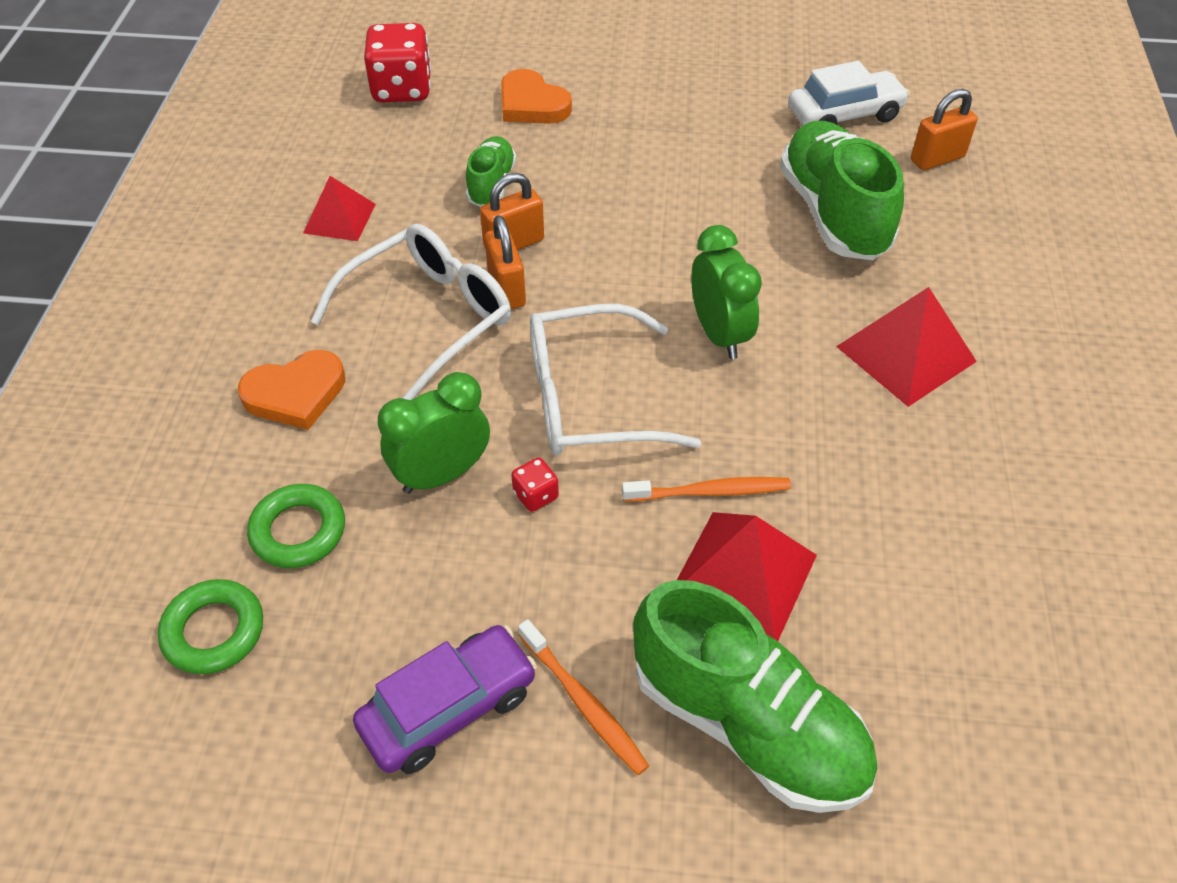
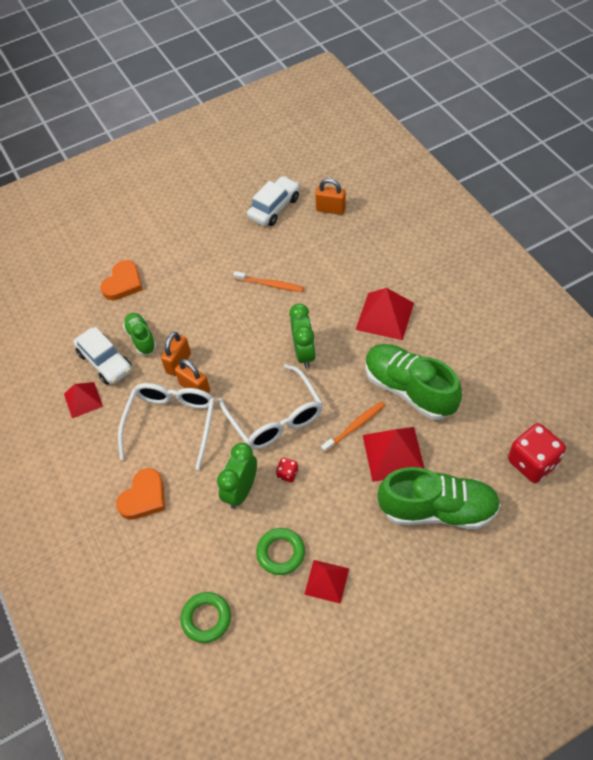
camera: 30 degrees left, 5 degrees up
(298, 531) = (202, 555): green ring -> green ring (281, 553)
(402, 89) = (49, 311): red dice -> red dice (532, 462)
(414, 187) = (105, 362): none -> white car
(449, 708) = (326, 581): purple car -> red pyramid
(532, 104) = (123, 283): orange heart -> orange heart turned 75 degrees counterclockwise
(584, 703) = (374, 543): orange toothbrush -> orange toothbrush (270, 285)
(591, 399) = (275, 416): white glasses -> white glasses turned 75 degrees counterclockwise
(719, 334) = (304, 353): green clock -> green clock turned 45 degrees clockwise
(833, 213) = (307, 264): green shoe -> green shoe (409, 389)
(937, 159) = (331, 209): orange padlock -> orange padlock turned 75 degrees clockwise

